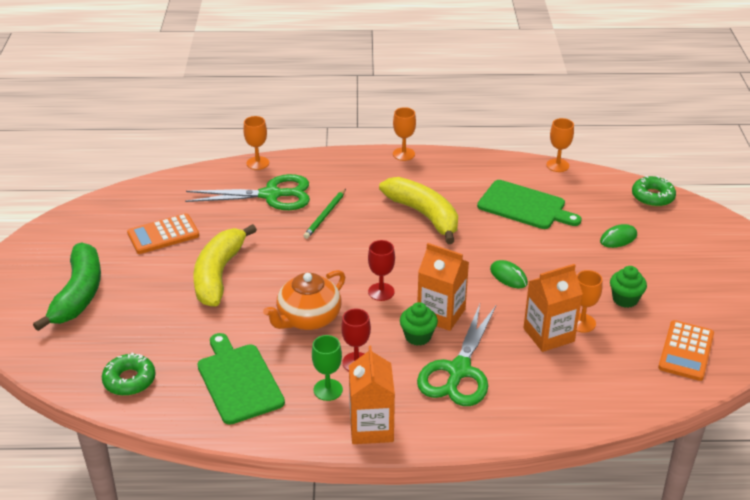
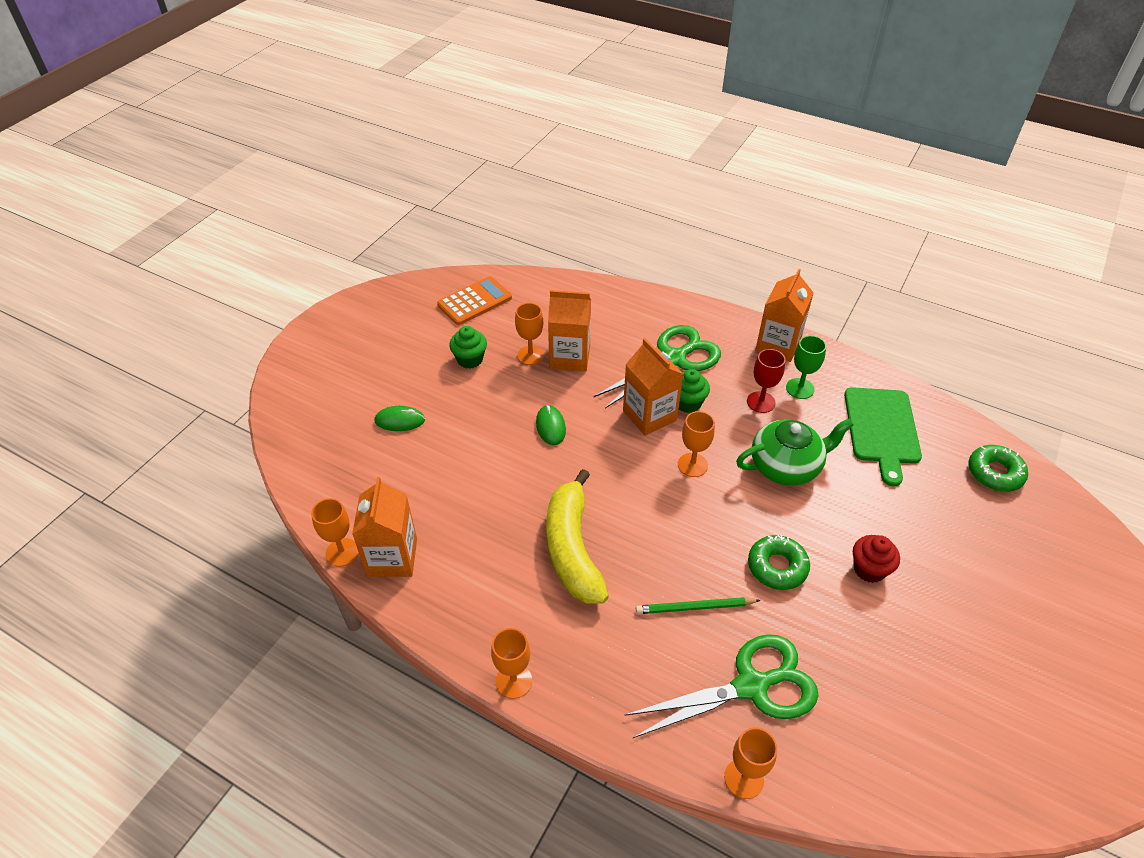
camera: 150 degrees left, 10 degrees up
(79, 294) = (1056, 617): green banana -> none
(163, 234) = (931, 677): orange calculator -> none
(218, 275) = (869, 569): yellow banana -> red cupcake
(271, 195) = (751, 686): green scissors -> green scissors turned 135 degrees clockwise
(308, 318) = (786, 466): orange teapot -> green teapot
(325, 215) = (695, 607): green pencil -> green pencil turned 150 degrees counterclockwise
(381, 292) = (692, 465): red goblet -> orange goblet
(524, 206) = (447, 506): green cutting board -> none
(526, 173) = (392, 557): none -> orange carton
(652, 197) = (301, 454): green donut -> green donut (777, 567)

